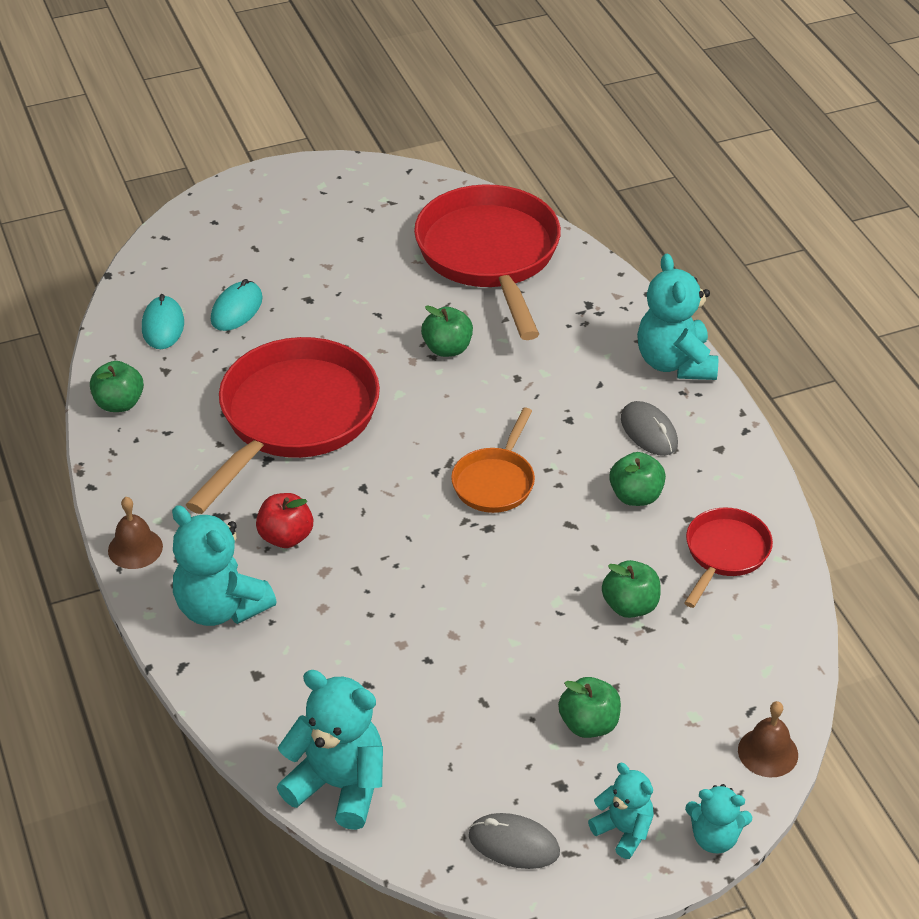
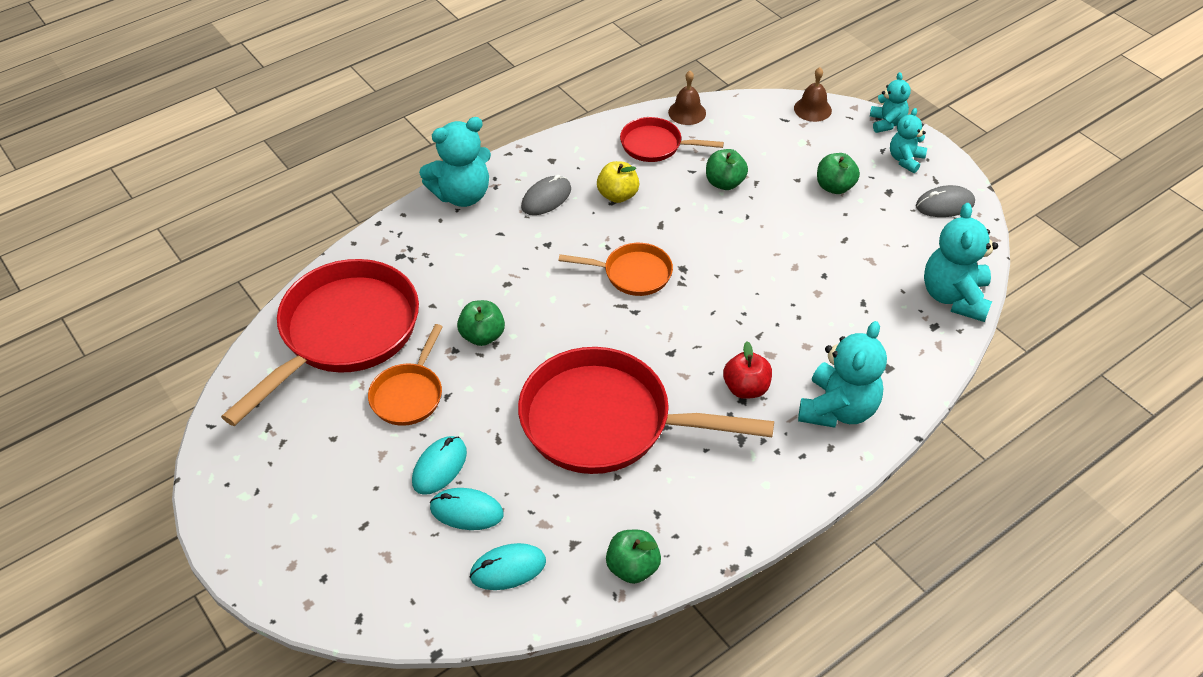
camera: 105 degrees left, 5 degrees up
(135, 548) = (804, 489): brown bell -> brown bell (687, 112)
(294, 299) = (439, 467): none -> turquoise mouse
(391, 289) = (409, 394): none -> orange pan
(490, 256) = (344, 333): red pan -> red pan turned 150 degrees clockwise
(514, 844) = (945, 204): grey mouse -> grey mouse turned 75 degrees clockwise
(636, 496) = (617, 195): green apple -> yellow apple

